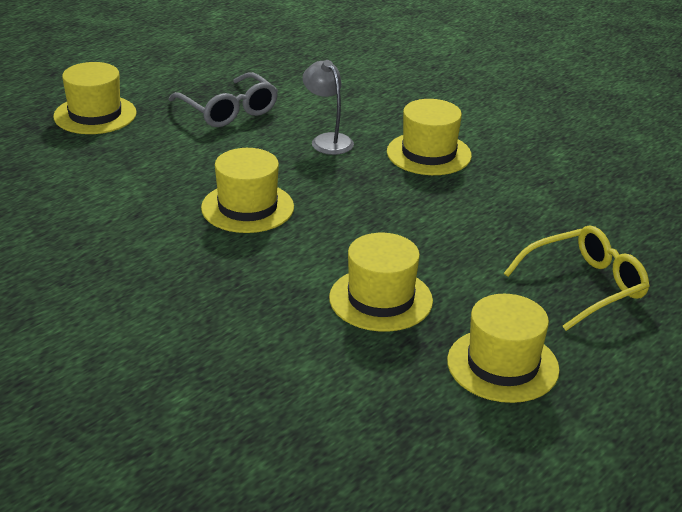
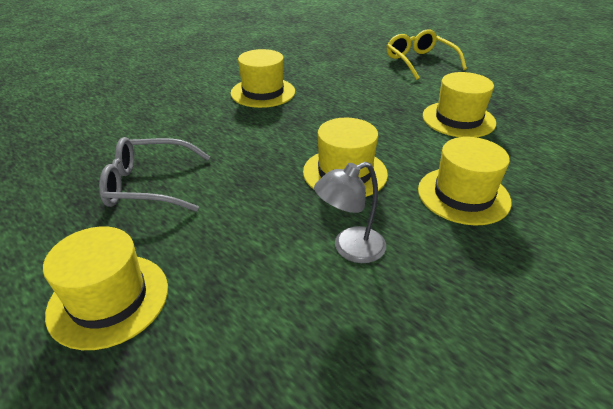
camera: 85 degrees left, 5 degrees up
(228, 110) = (149, 185): grey glasses -> grey glasses turned 150 degrees counterclockwise
(327, 140) = (231, 131): grey lamp -> grey lamp (350, 249)
(502, 365) = (505, 88): yellow hat -> yellow hat (463, 195)

